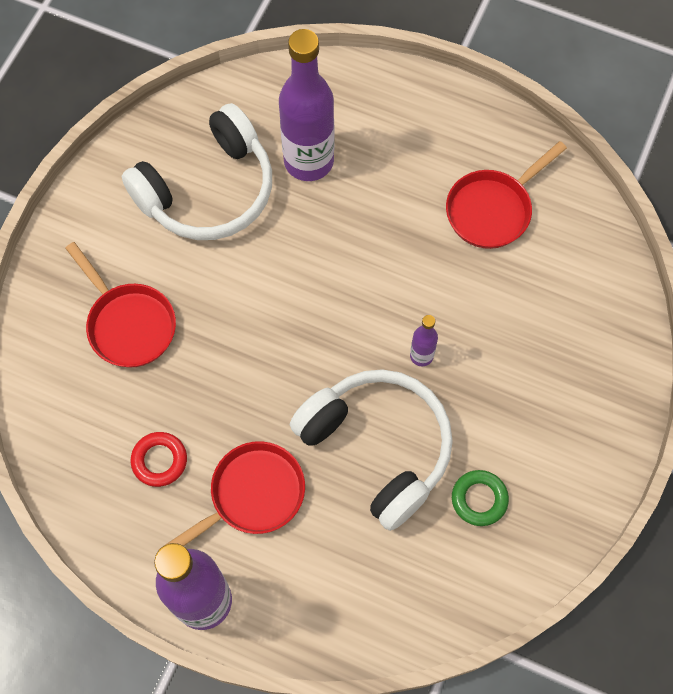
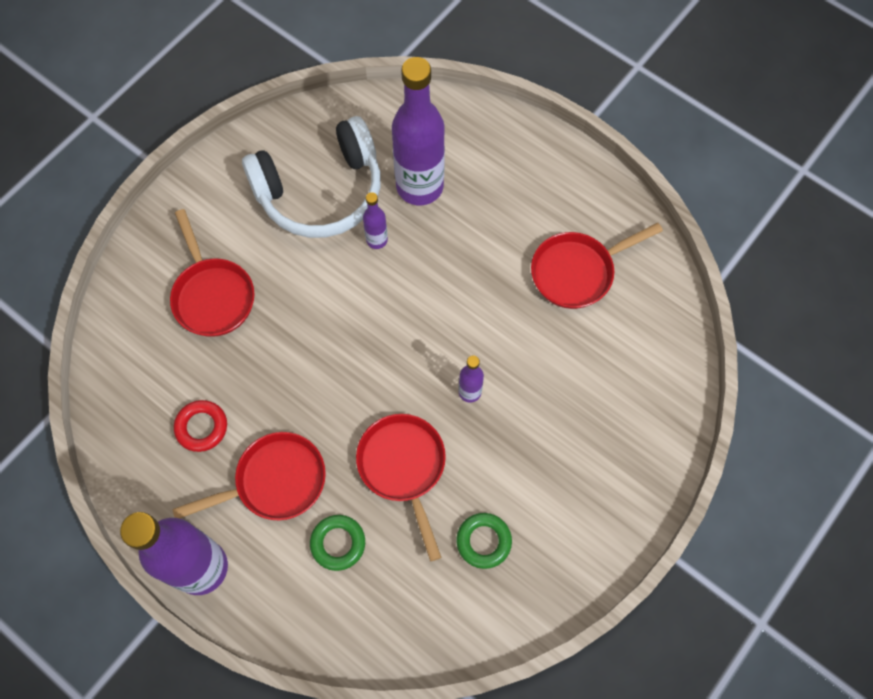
camera: 15 degrees right, 0 degrees up
(281, 226) = (377, 240): none -> purple bottle
(335, 539) = (338, 543): none -> green ring
(378, 447) = (403, 467): white headphones -> red pan

